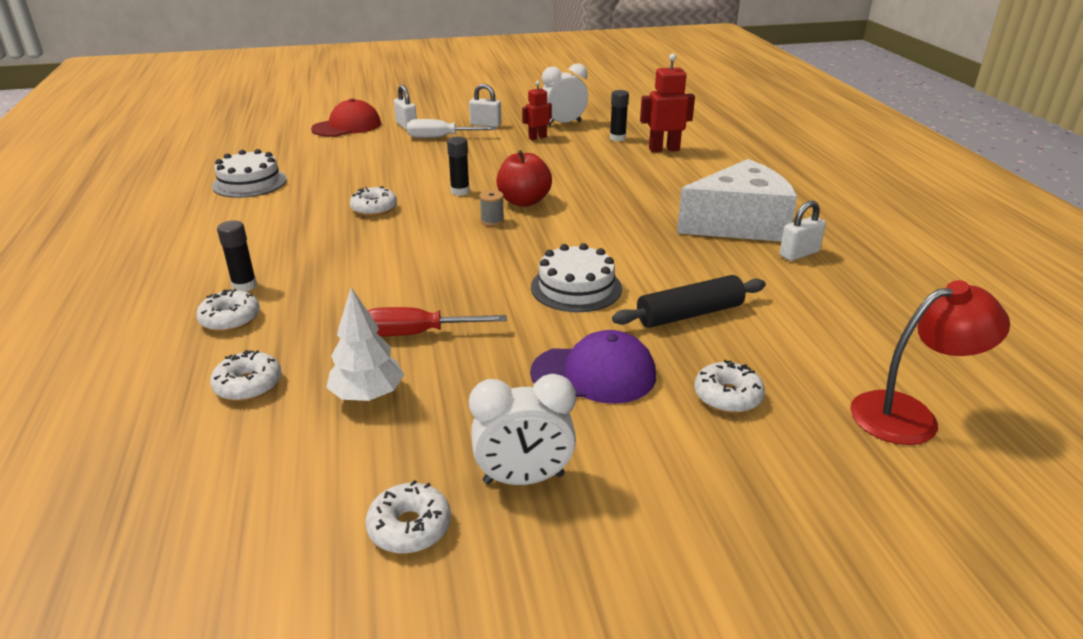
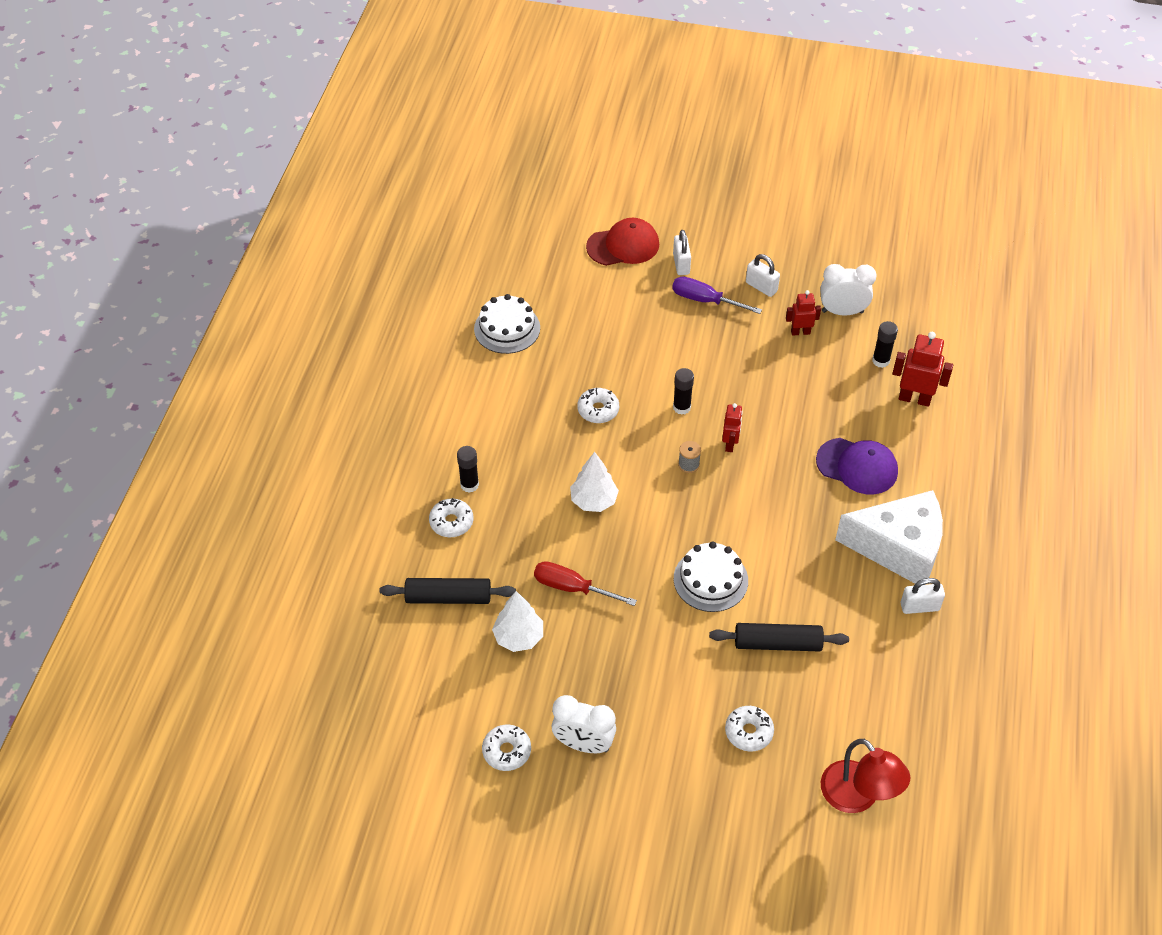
camera: 25 degrees right, 20 degrees up
(248, 385) = (448, 597): white donut -> black rolling pin
(404, 264) = (593, 501): none -> white tree
(440, 138) = (704, 300): white screwdriver -> purple screwdriver
(524, 201) = (730, 444): red apple -> red robot
(594, 374) = (672, 676): purple cap -> purple cap (857, 466)
(909, 415) = (857, 797): red lamp -> red lamp turned 45 degrees clockwise

